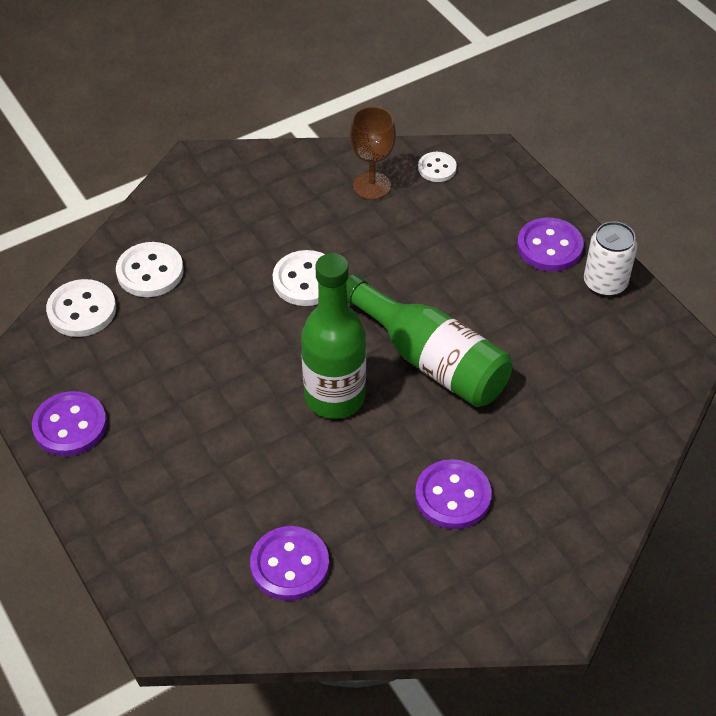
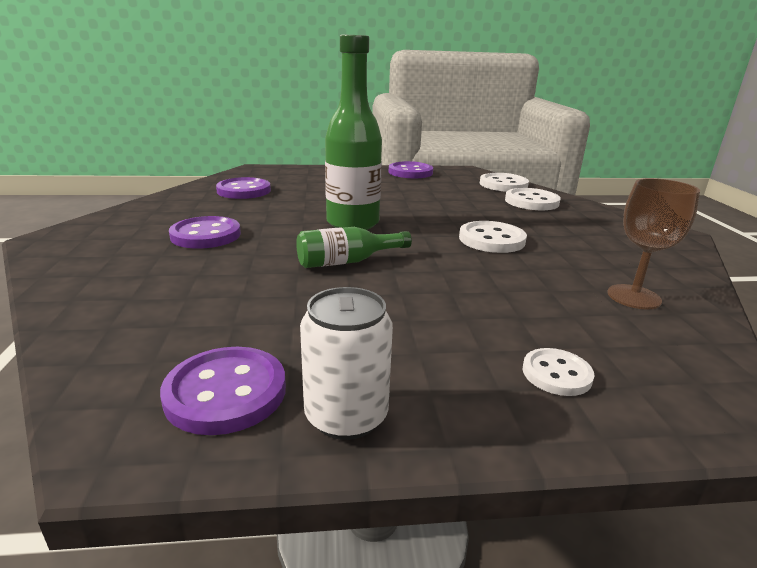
camera: 115 degrees right, 25 degrees down
(431, 360) = (347, 261): green bottle -> green bottle, size x0.56
(437, 168) = (675, 349): white button -> white button (556, 374)
(549, 247) = (462, 390): purple button -> purple button (226, 392)

